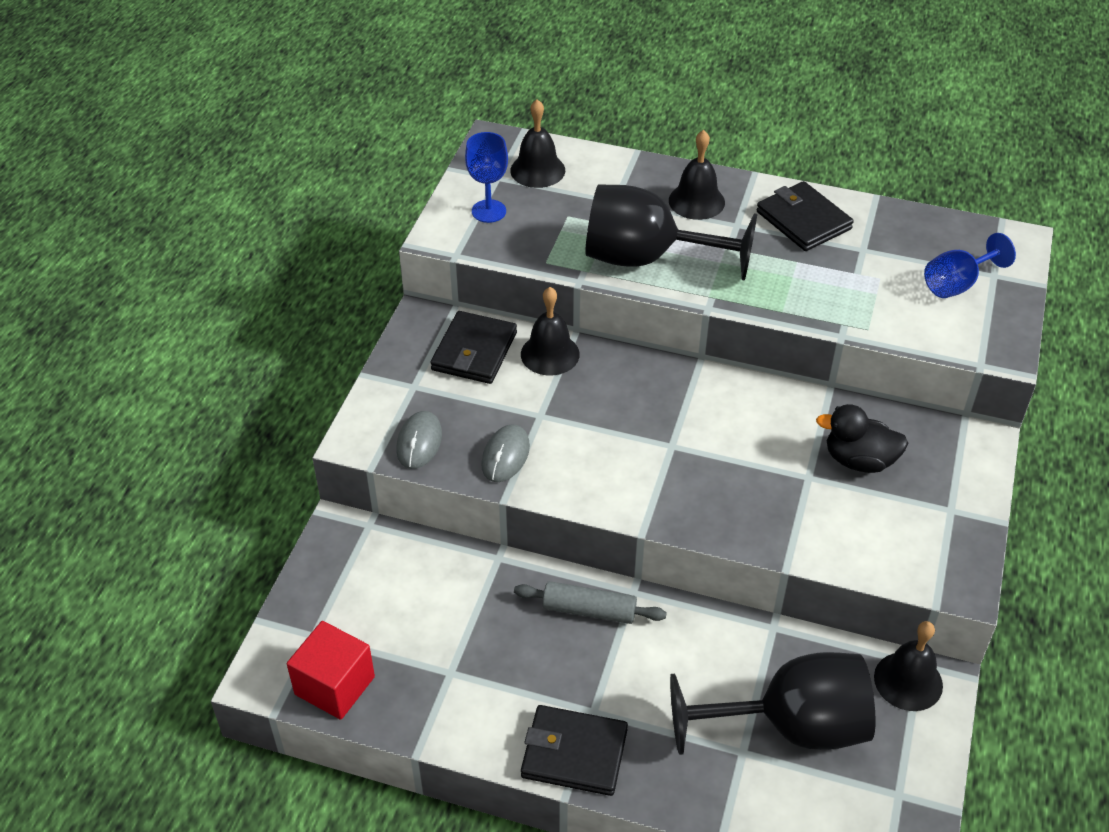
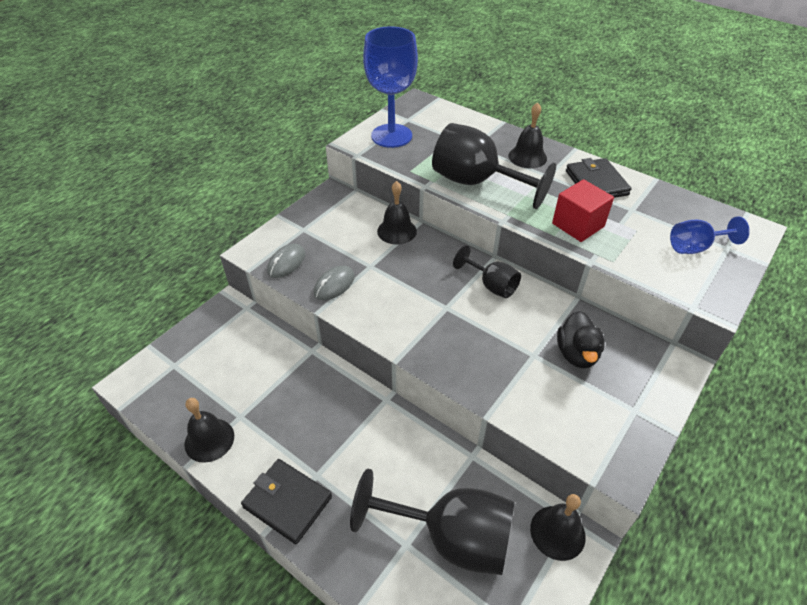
camera: 20 degrees right, 0 degrees up
(334, 685) = (166, 401): red cube -> red cube (578, 225)
(474, 351) = (351, 218): black wallet -> none
(489, 211) = (391, 136): blue goblet -> blue goblet, size x1.83
(537, 170) = (434, 120): black bell -> black bell (209, 440)
(589, 610) = (350, 403): grey rolling pin -> none
(715, 399) = (491, 285): none -> black goblet
(859, 460) = (577, 354): black duck -> black duck turned 120 degrees counterclockwise

